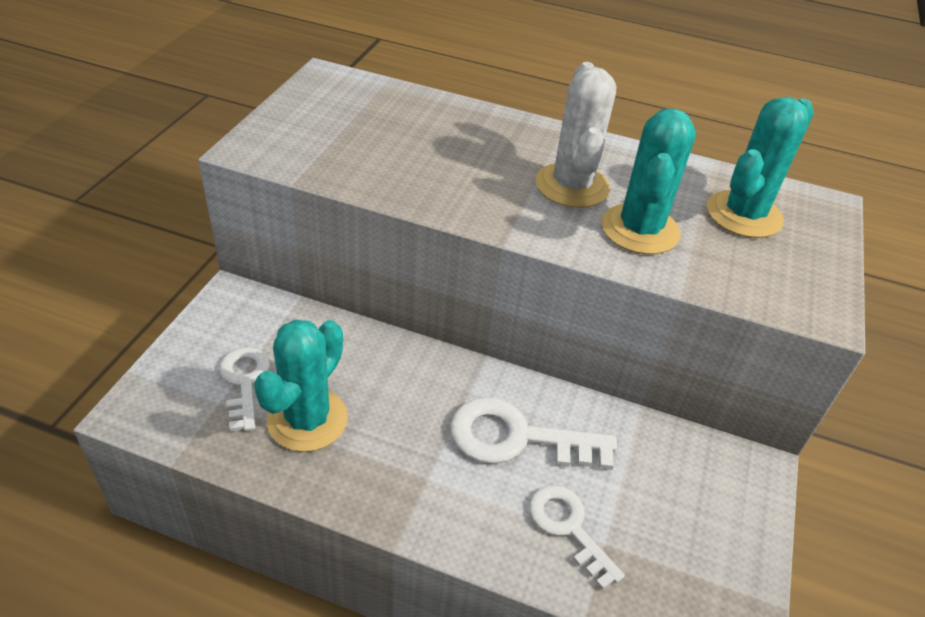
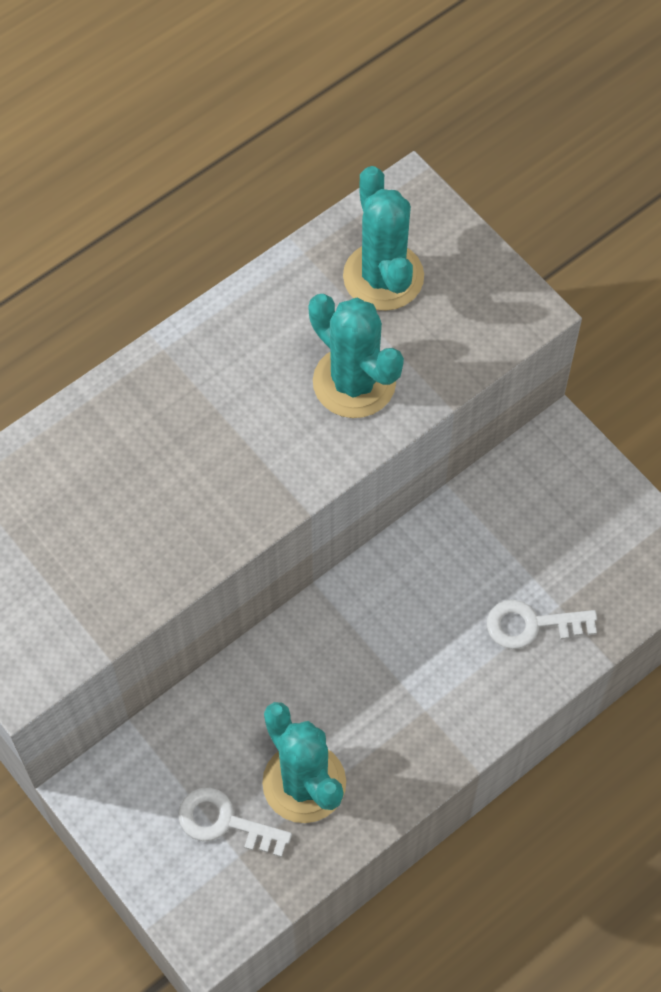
camera: 55 degrees left, 20 degrees up
(516, 438) = (423, 612): white key -> none
(572, 186) = (259, 399): white cactus -> none

